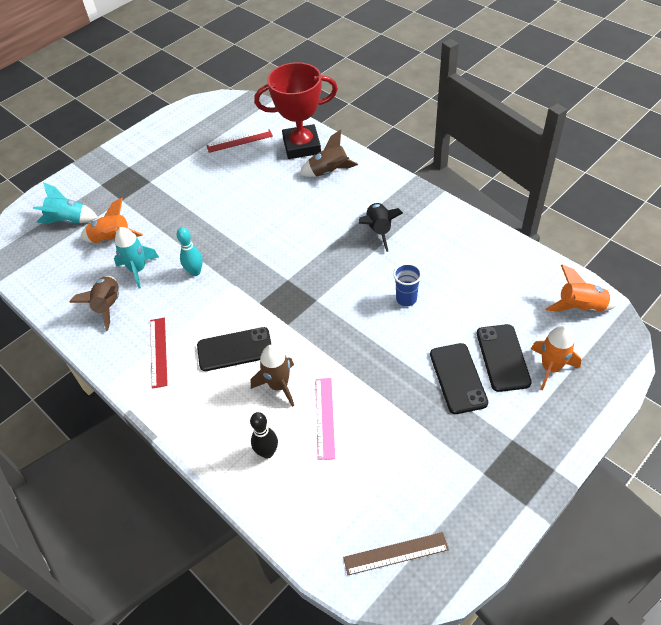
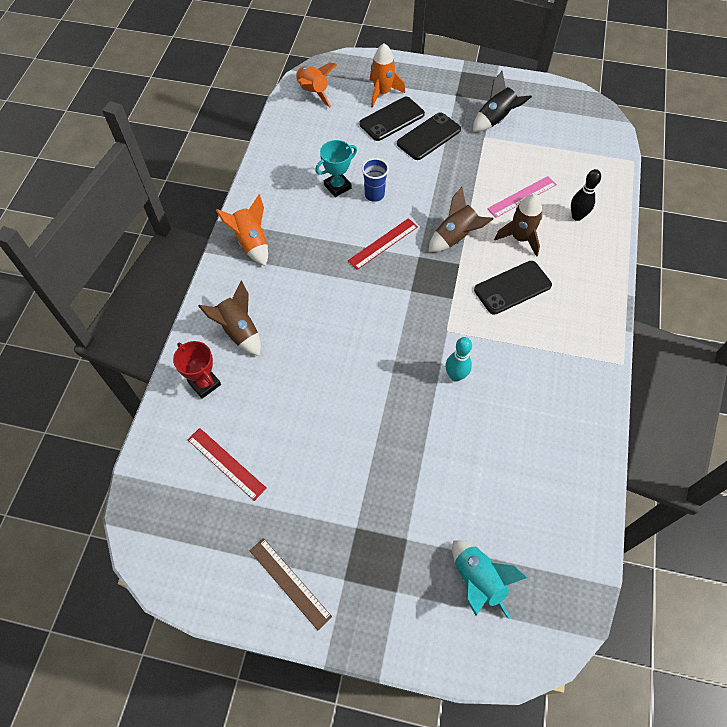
camera: 125 degrees left, 10 degrees up
(108, 306) = (551, 430): brown rocket -> brown rocket (455, 237)
(112, 239) = (471, 498): orange rocket -> orange rocket (251, 242)
(138, 270) = (490, 434): turquoise rocket -> none
(158, 352) = (561, 346): red ruler -> red ruler (383, 243)
(235, 349) = (512, 288): black phone -> black phone turned 75 degrees counterclockwise
(301, 146) = (204, 384): red trophy -> red trophy, size x0.52
(378, 231) = (304, 248): black rocket -> black rocket (495, 120)
(396, 553) = (579, 121): brown ruler -> brown ruler (289, 583)
(433, 277) = (337, 186): none -> turquoise trophy

